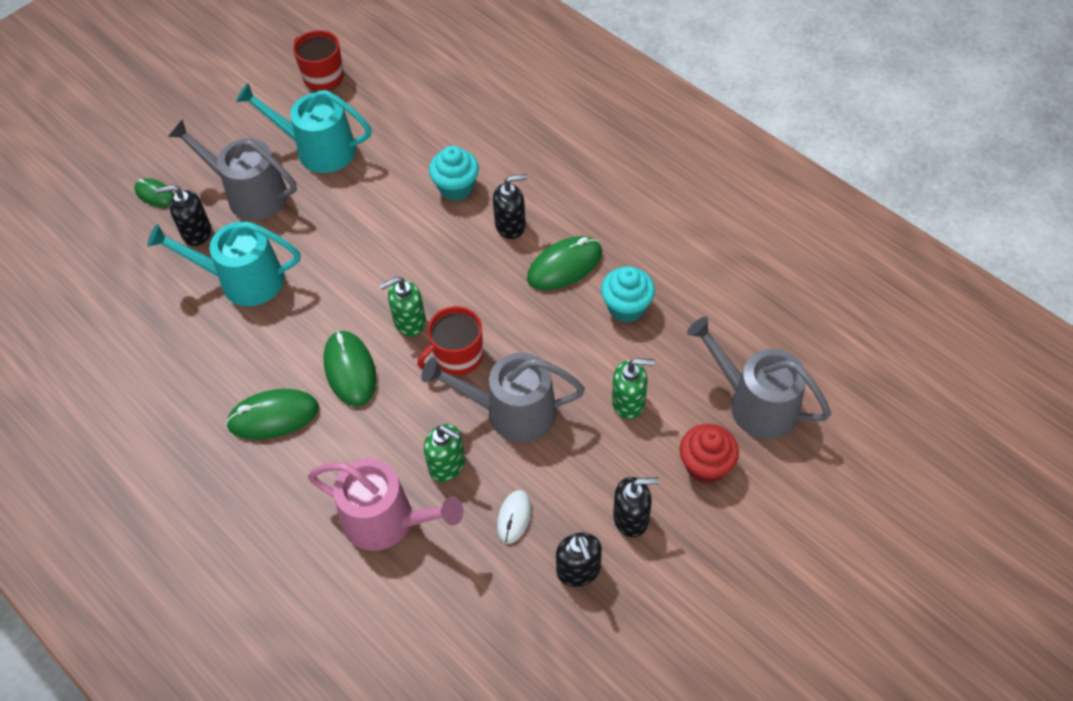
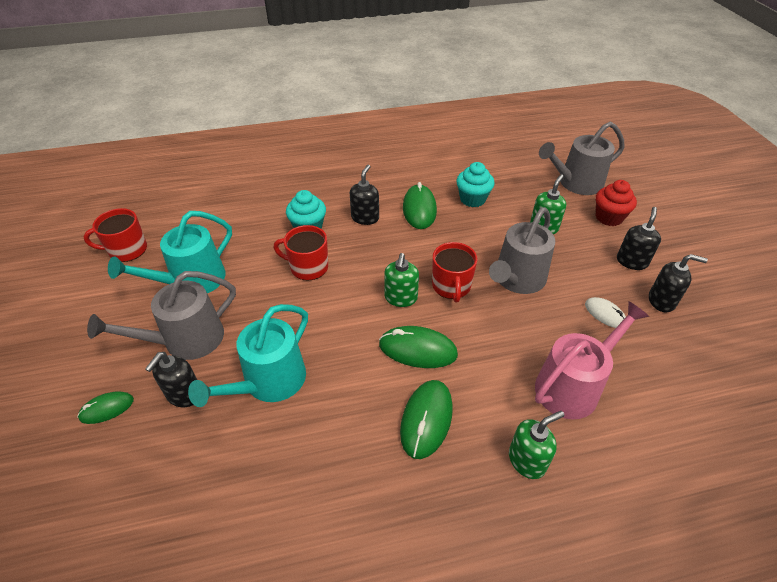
camera: 60 degrees left, 10 degrees down
(398, 223) = (308, 267): none -> red mug
(447, 465) = (541, 330): green soap dispenser -> green soap dispenser (527, 460)

